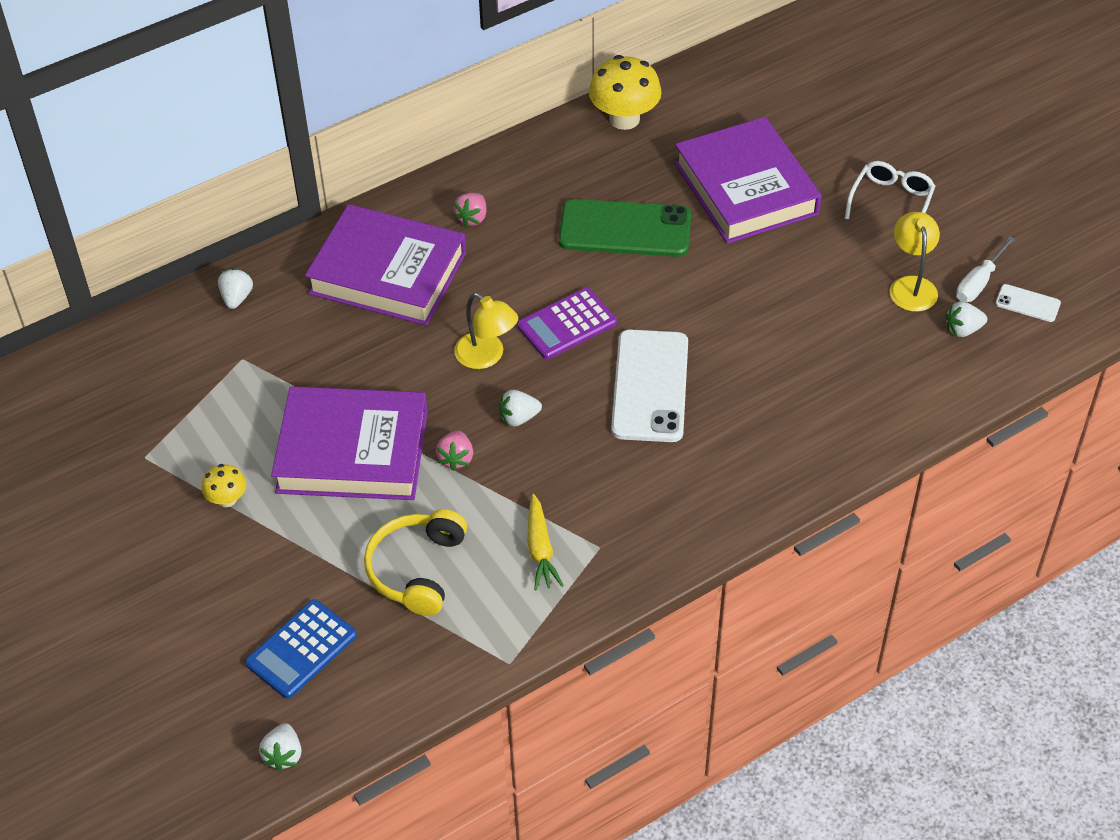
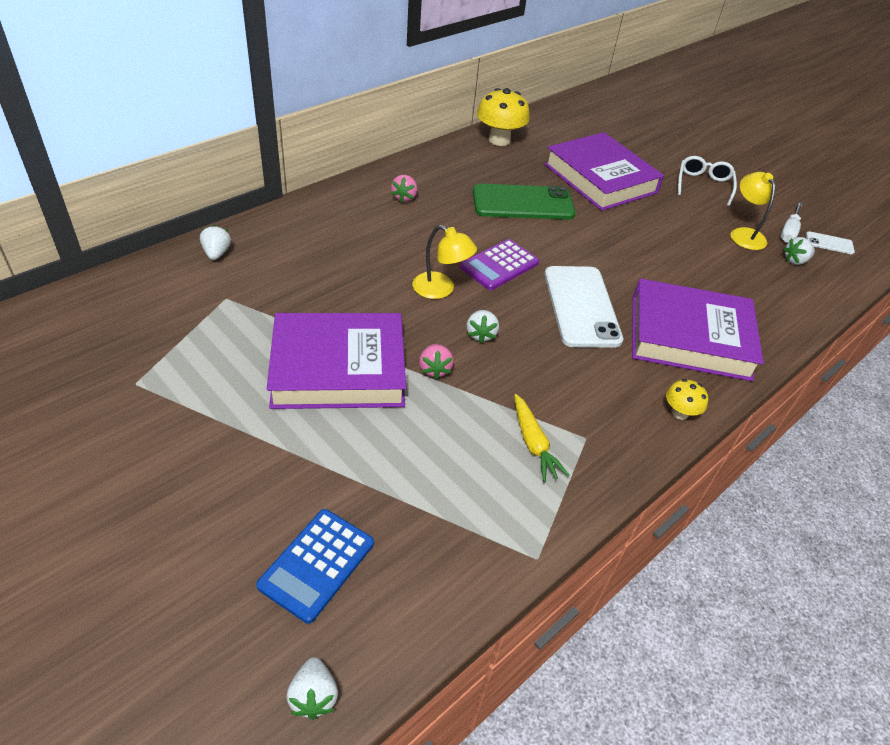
camera: 15 degrees left, 5 degrees down
(227, 499) = (221, 417): yellow mushroom -> yellow mushroom (680, 413)
(388, 273) = (344, 234): purple book -> purple book (689, 337)
(417, 569) = (421, 471): yellow headphones -> none
(519, 418) = (481, 334): white strawberry -> white strawberry turned 60 degrees counterclockwise

